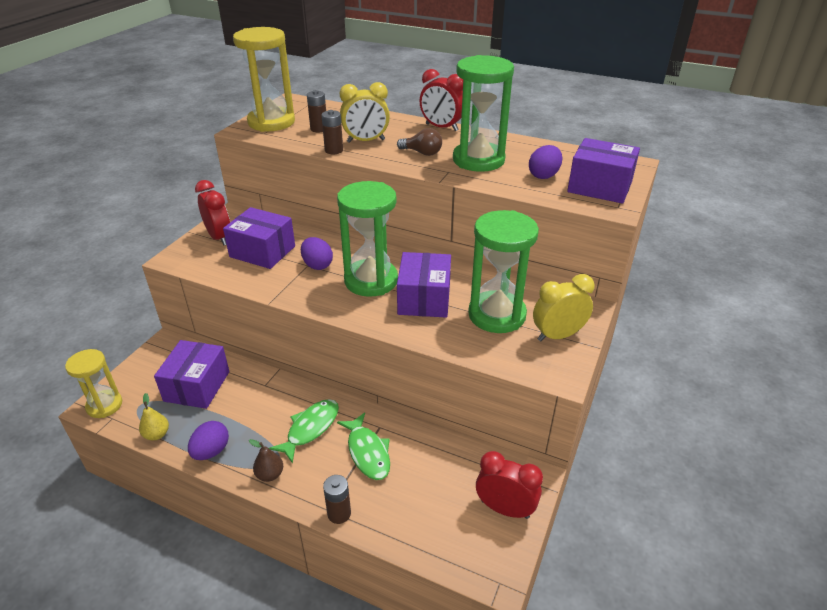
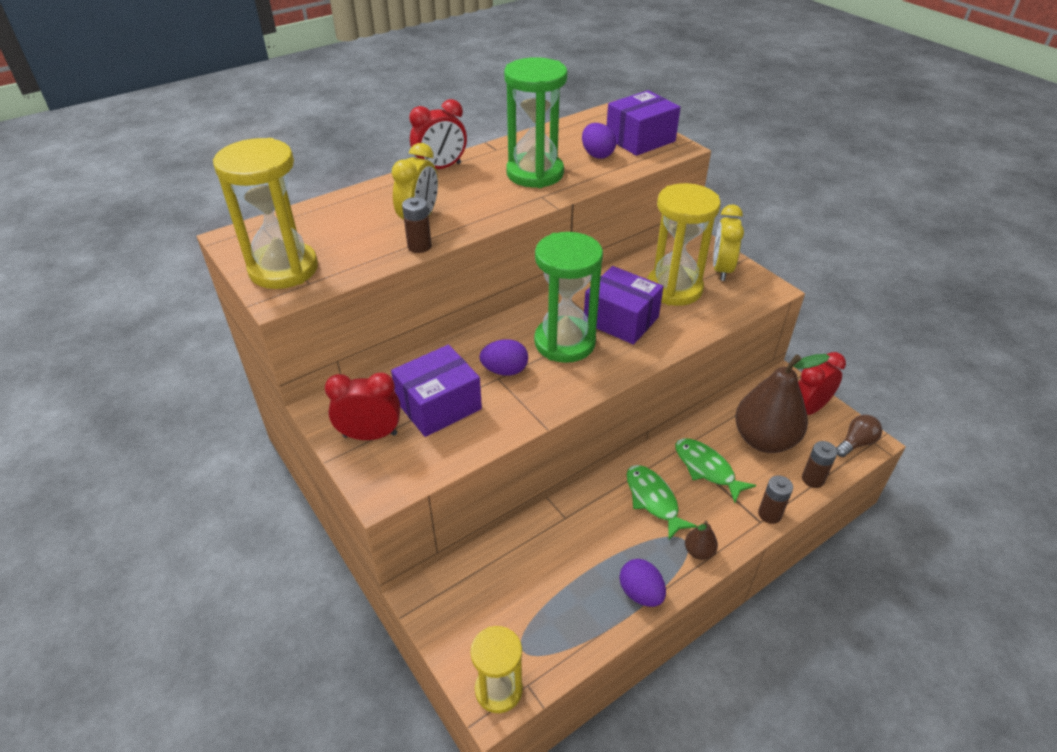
camera: 60 degrees left, 5 degrees up
(157, 434) = (585, 640): yellow pear -> none
(197, 386) = (526, 581): purple box -> none
(319, 129) = (349, 240): brown battery -> brown battery (813, 479)
(367, 452) = (707, 469): green fish -> green fish turned 135 degrees counterclockwise
(422, 153) = (486, 197): brown light bulb -> brown light bulb (856, 443)
(433, 484) = (764, 440): none -> brown pear
(497, 315) = (674, 288): green hourglass -> yellow hourglass

